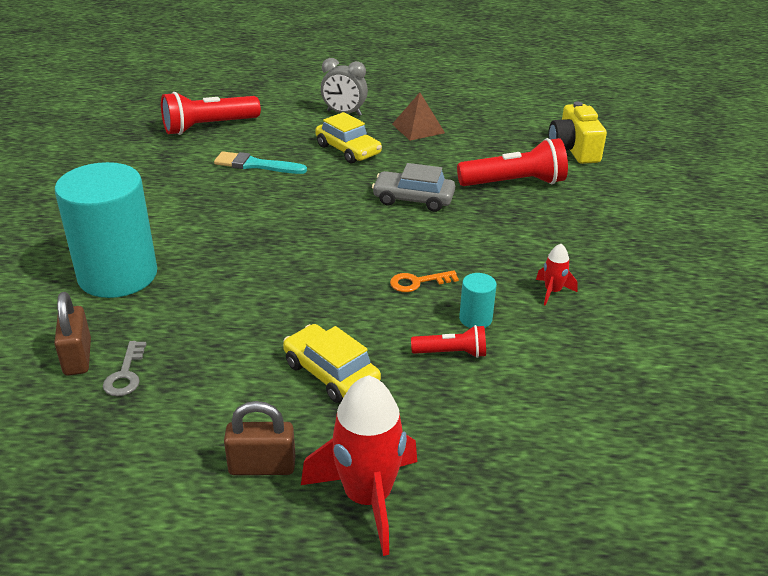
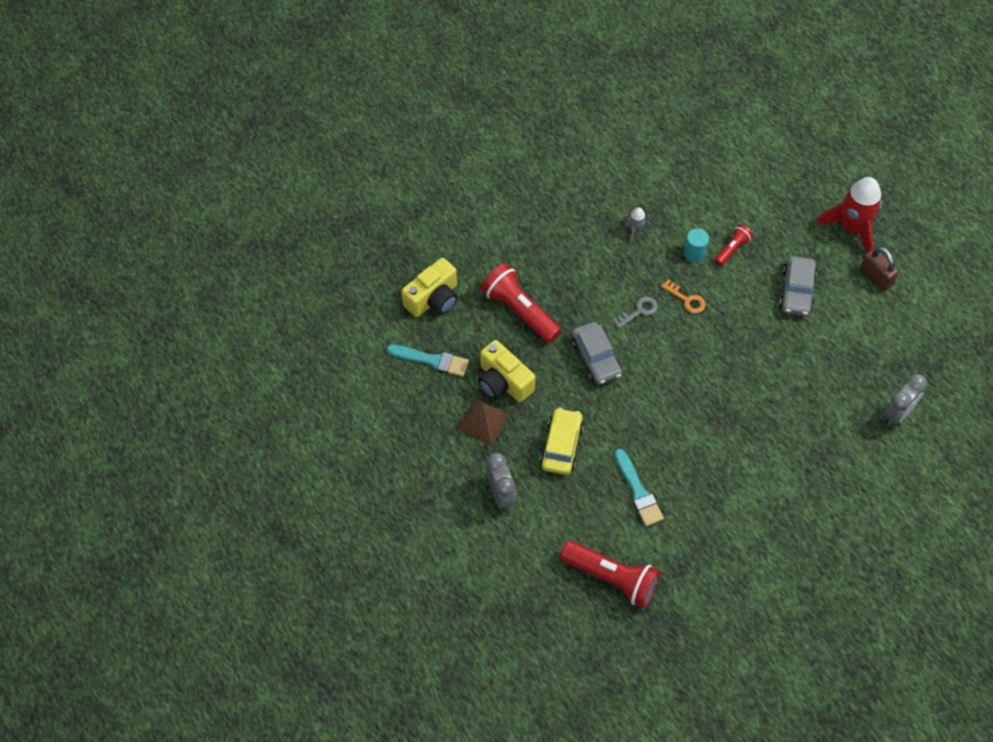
camera: 125 degrees left, 25 degrees up
(78, 357) = (897, 413): brown padlock -> grey clock
(118, 275) = (827, 460): turquoise cylinder -> none
(125, 374) = (885, 380): grey key -> grey key (639, 311)
(331, 373) = (797, 291): yellow car -> grey car
(445, 149) = (503, 382): none -> yellow camera
(452, 353) = (732, 249): red flashlight -> red flashlight turned 75 degrees clockwise
(506, 128) = (432, 360): none -> turquoise brush
(552, 292) = (635, 231): red rocket -> grey rocket

